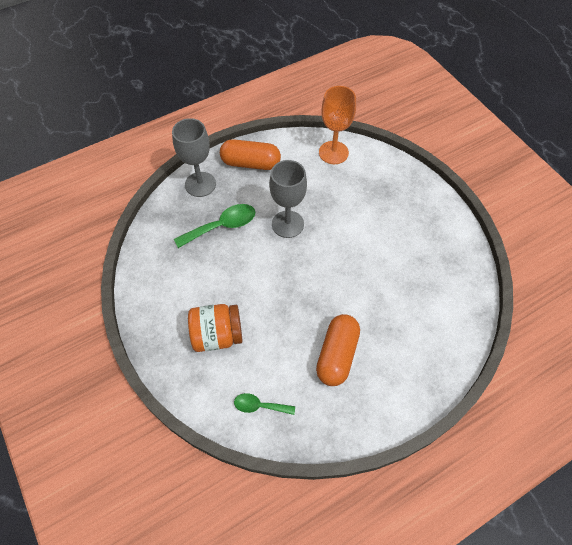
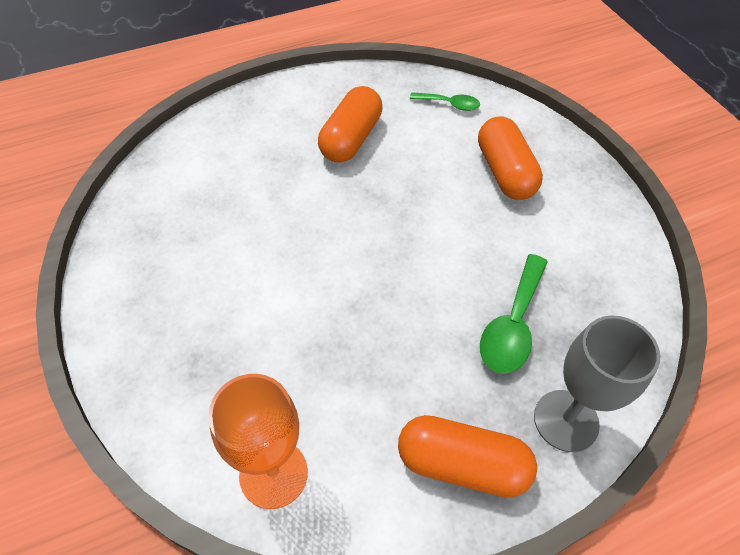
camera: 175 degrees left, 5 degrees down
(217, 335) = (505, 172): orange jar -> orange capsule
(222, 226) = (512, 325): green spoon -> green spoon turned 45 degrees counterclockwise
(287, 224) = (395, 316): grey goblet -> none

